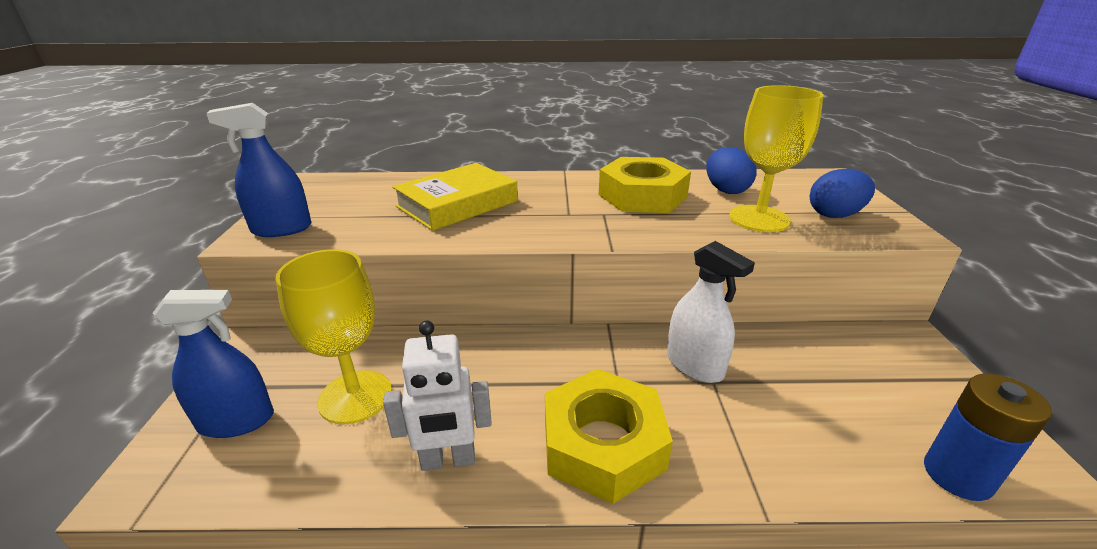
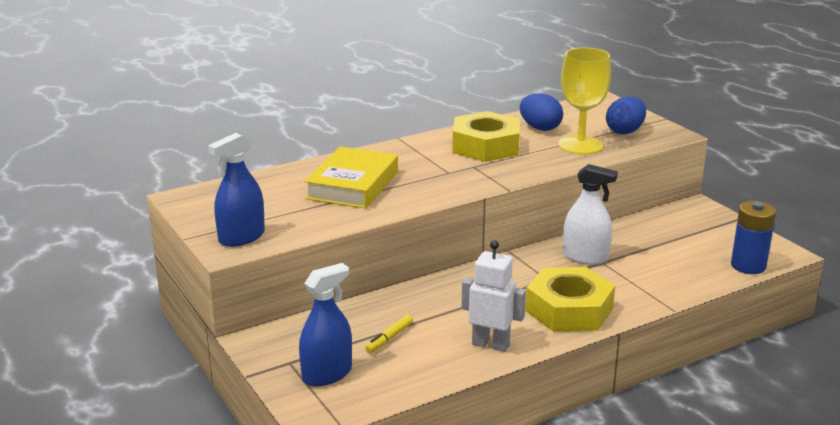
camera: 30 degrees left, 5 degrees down
(355, 396) = (389, 338): yellow goblet -> yellow marker
(448, 460) = (491, 344): white robot -> white robot turned 120 degrees counterclockwise

